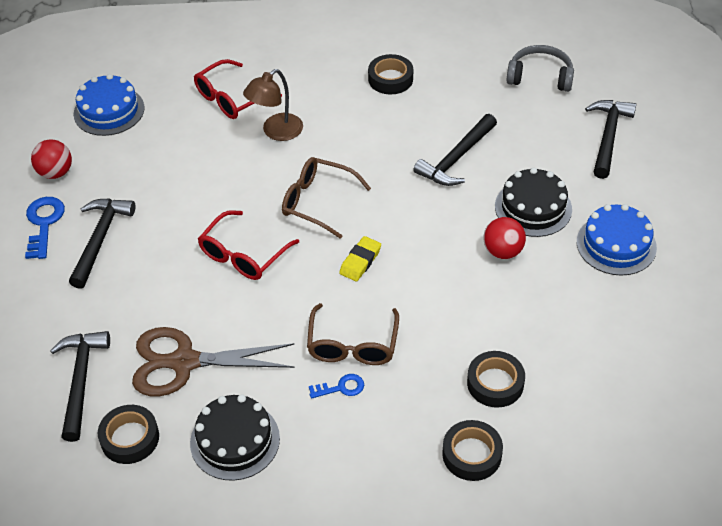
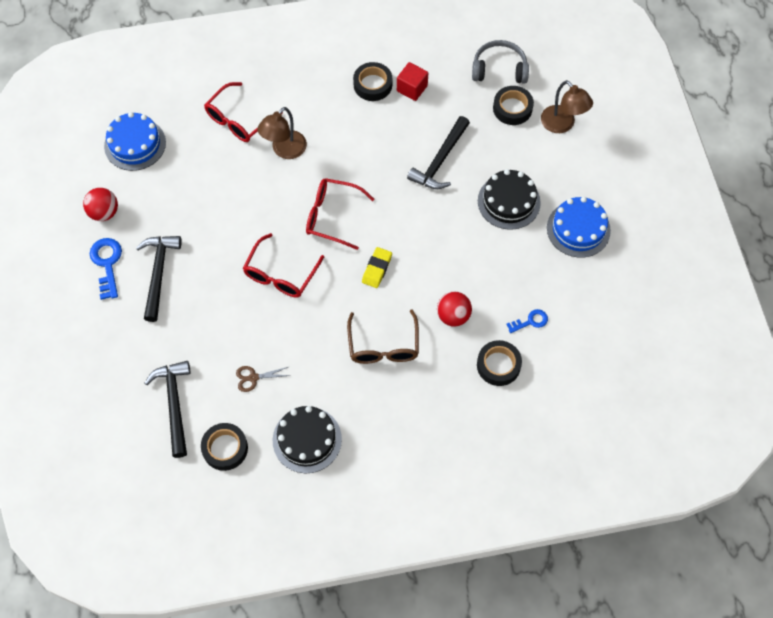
camera: 10 degrees left, 15 degrees up
(184, 362) = (253, 378): brown scissors -> brown scissors, size x0.42
(317, 202) = (332, 216): brown glasses -> red glasses
(341, 388) = (380, 384): blue key -> blue key (530, 321)
(435, 86) = (412, 88): none -> red cube
(472, 454) = (488, 427): black tape -> black tape (512, 108)
(503, 251) = (489, 246): red ball -> red ball (453, 316)
(608, 136) = (562, 125): black hammer -> brown lamp

